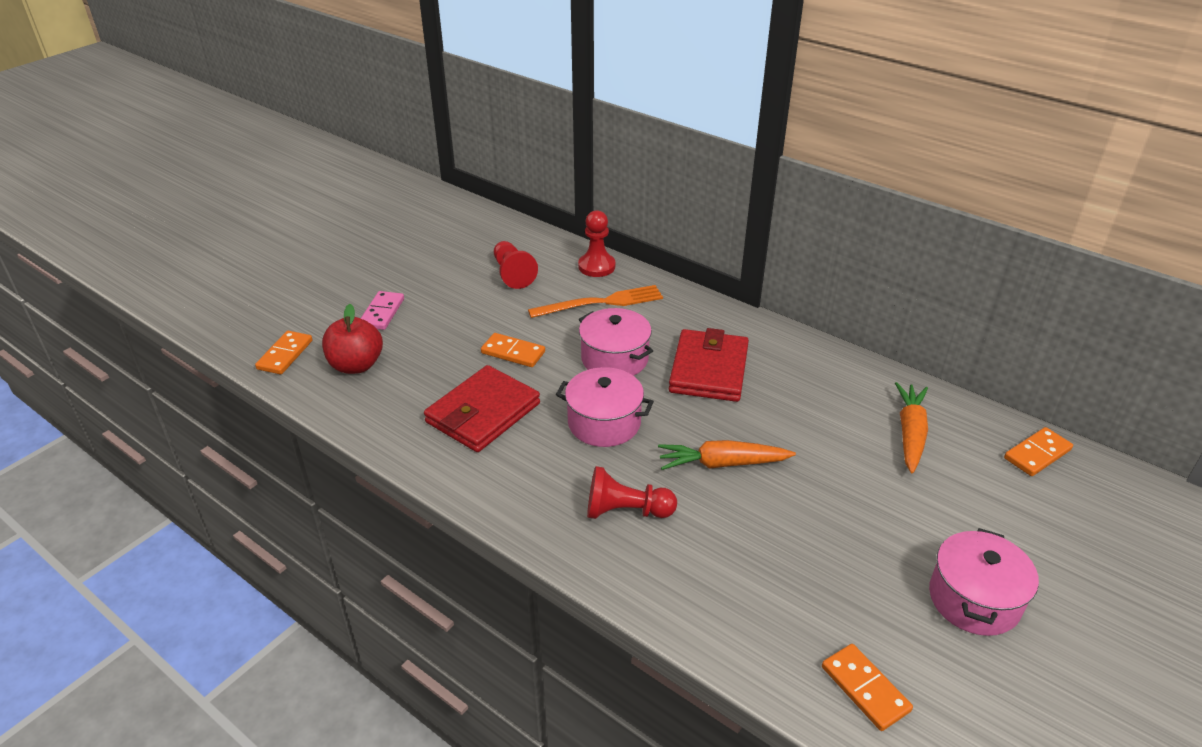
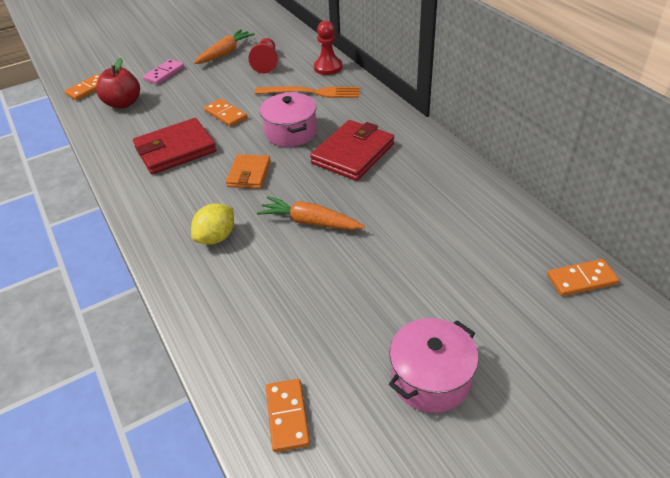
camera: 25 degrees right, 5 degrees up
(604, 423) = (249, 174): pink pot -> orange wallet
(626, 511) = (216, 237): red pawn -> yellow lemon
(910, 433) = (478, 235): orange carrot -> orange carrot (225, 53)

